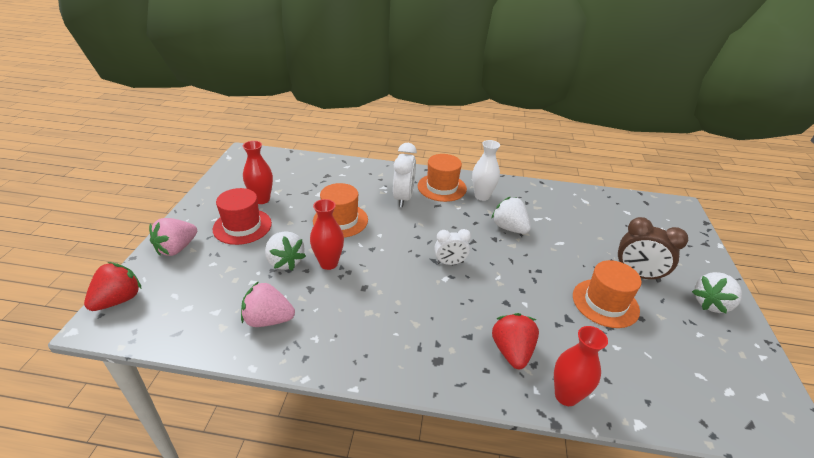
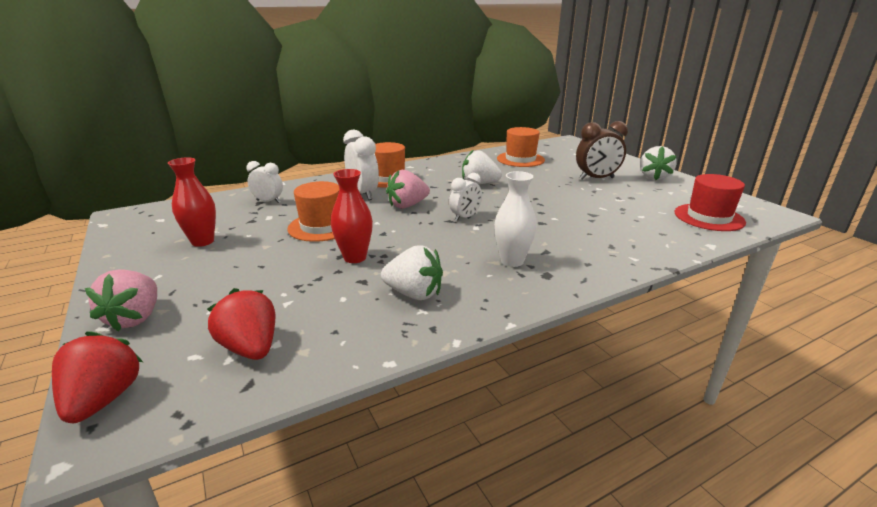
camera: 35 degrees left, 10 degrees down
(242, 226) = (207, 268): red hat -> red hat (709, 217)
(268, 319) = (351, 321): pink strawberry -> pink strawberry (407, 205)
(285, 261) = (304, 274): white strawberry -> white strawberry (414, 294)
(334, 177) = (268, 201): none -> white clock
(482, 196) = (430, 173): white vase -> white vase (512, 261)
(512, 351) = (587, 246): red strawberry -> red strawberry (251, 348)
(566, 395) = (654, 252): red vase -> none
(605, 303) = (601, 198): orange hat -> orange hat (520, 159)

